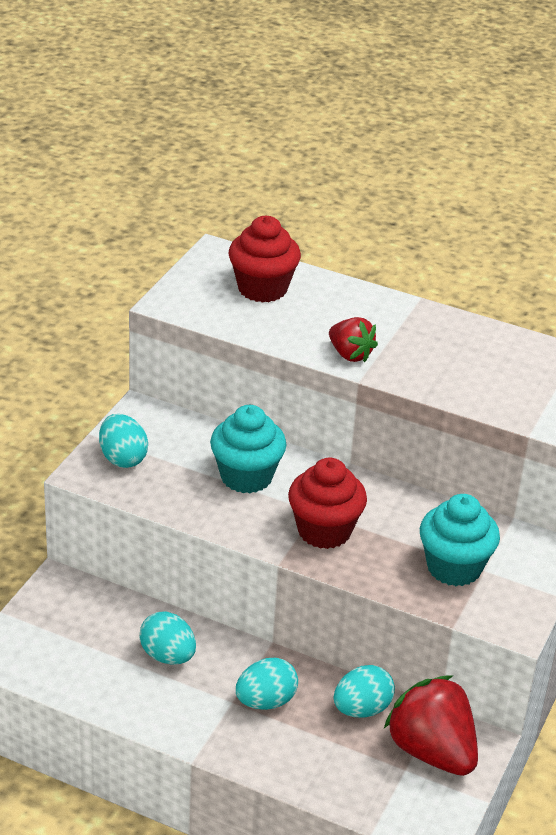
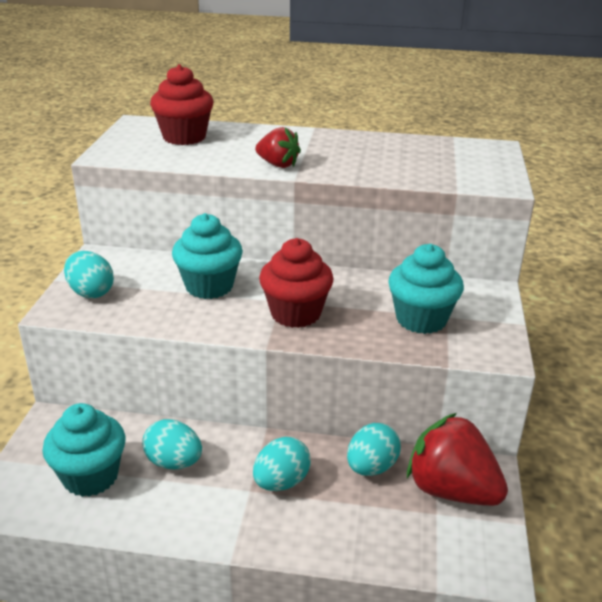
camera: 15 degrees left, 5 degrees down
(85, 651) = (90, 476): none -> turquoise cupcake

